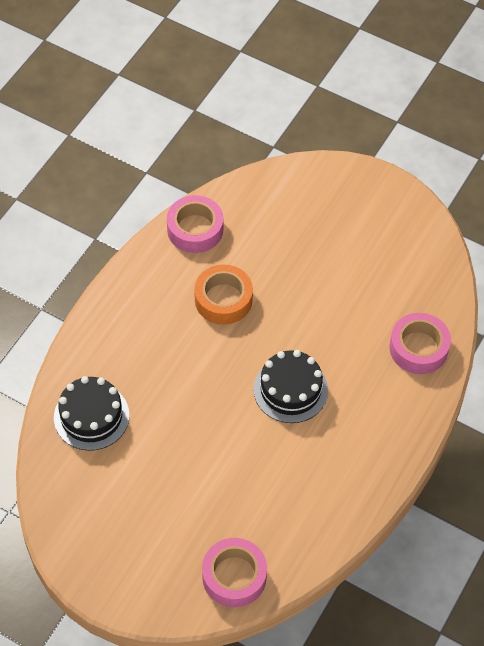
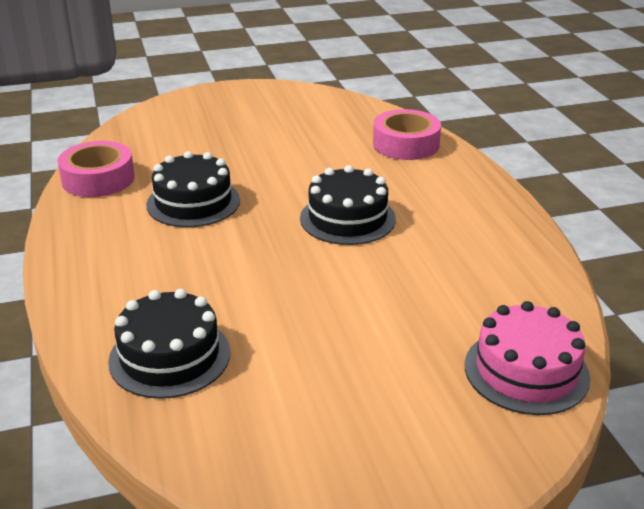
camera: 45 degrees left, 25 degrees down
(223, 299) = (193, 202): orange tape -> black cake
(234, 576) = (526, 371): pink tape -> pink cake

